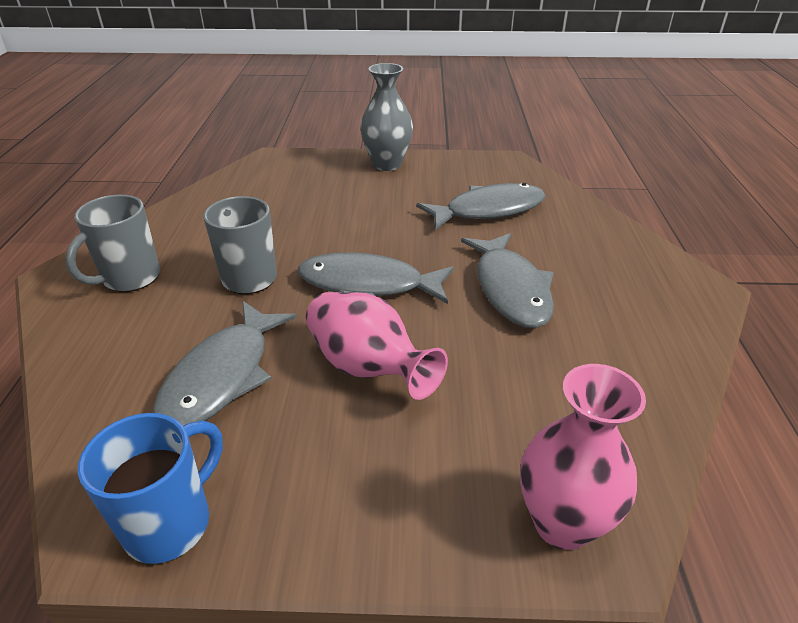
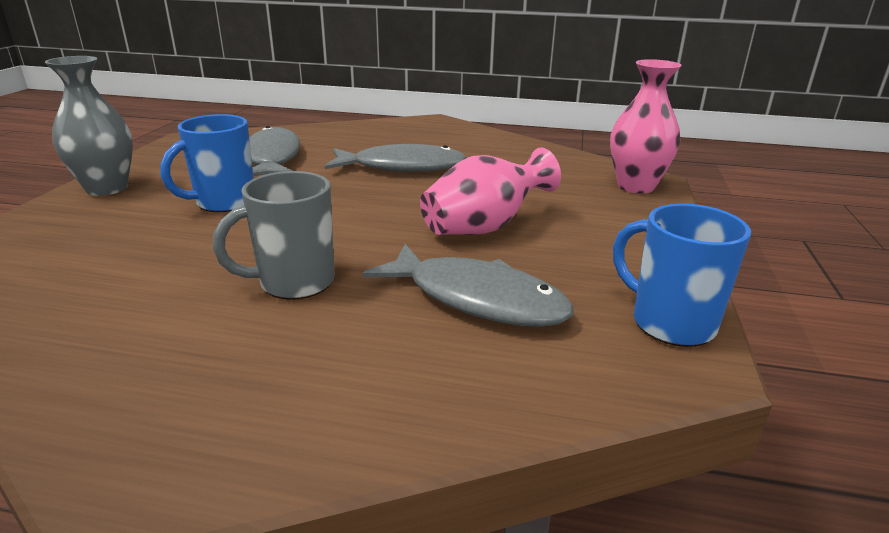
camera: 80 degrees left, 10 degrees down
(130, 278) = (215, 385): grey mug -> none
(368, 285) = (358, 218): grey fish -> none
(378, 214) = (223, 202): none -> blue mug

